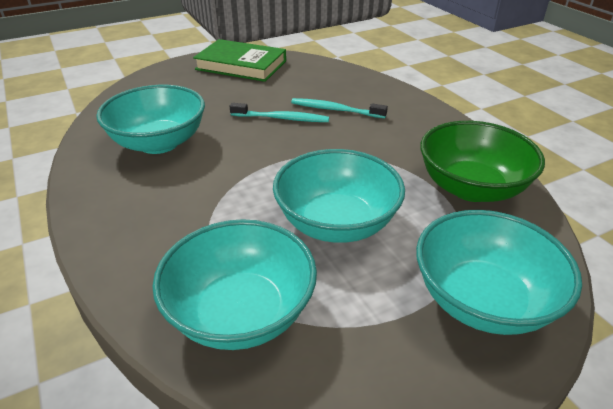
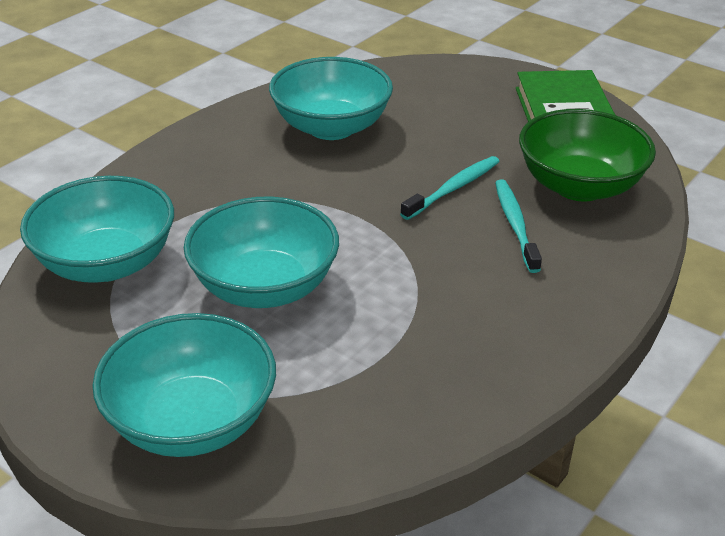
camera: 65 degrees right, 0 degrees up
(281, 118) = (453, 188): turquoise toothbrush -> turquoise toothbrush turned 120 degrees counterclockwise
(471, 188) = (409, 385): green bowl -> green bowl (579, 186)

